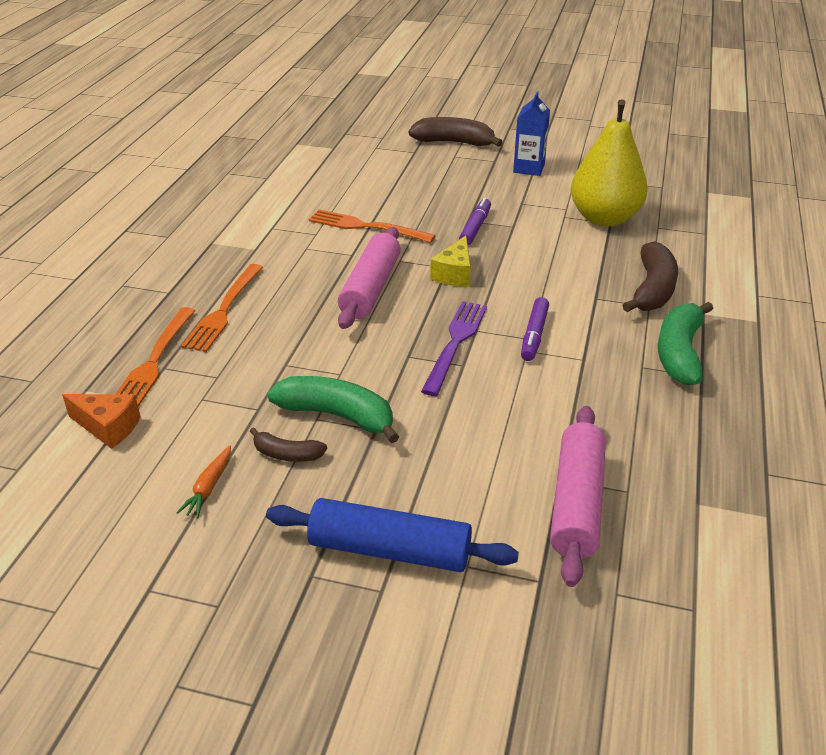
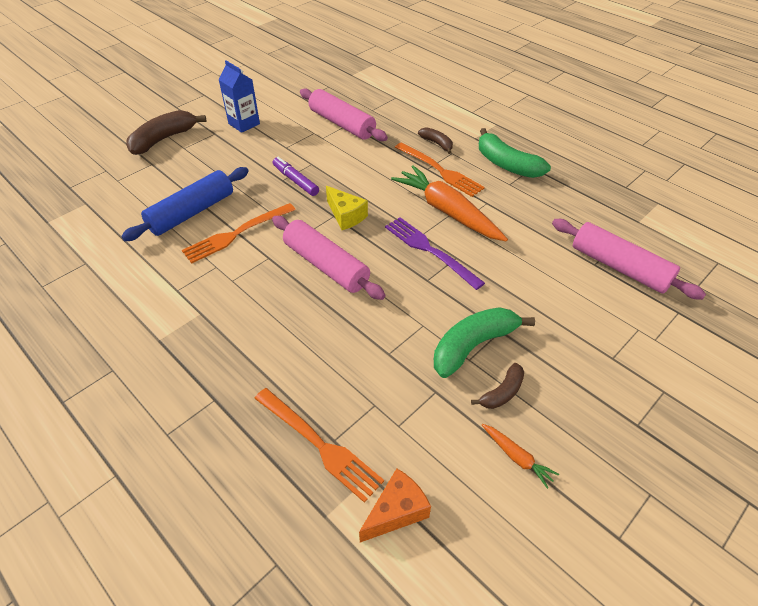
camera: 60 degrees left, 10 degrees up
(223, 311) = (281, 368): orange fork -> orange fork (441, 171)
(390, 550) = (628, 372): blue rolling pin -> blue rolling pin (192, 212)
(534, 335) = (447, 211): purple marker -> orange carrot
(604, 218) = (342, 124): yellow pear -> pink rolling pin
(652, 289) = (437, 143): brown banana -> brown banana, size x0.55

